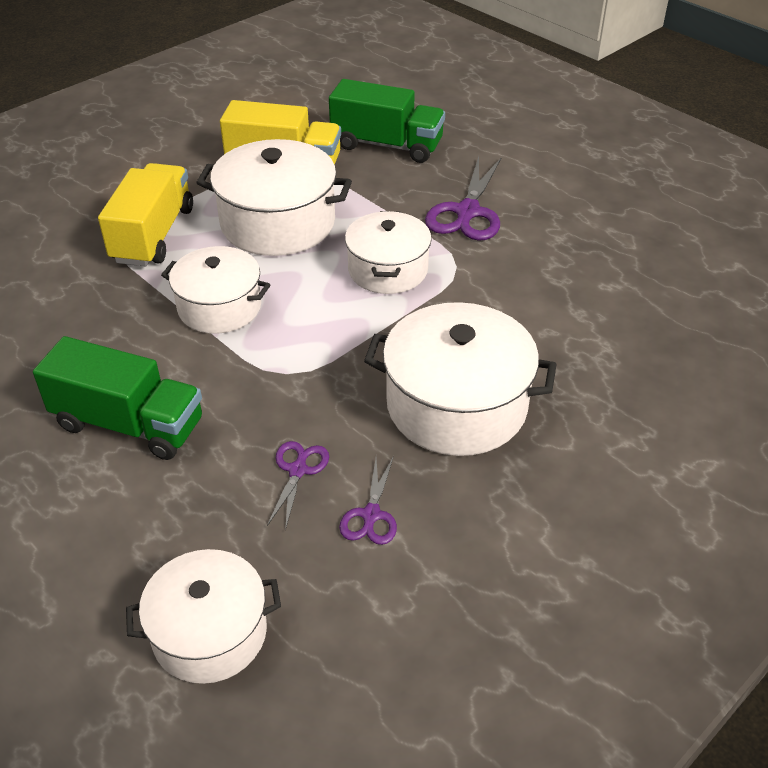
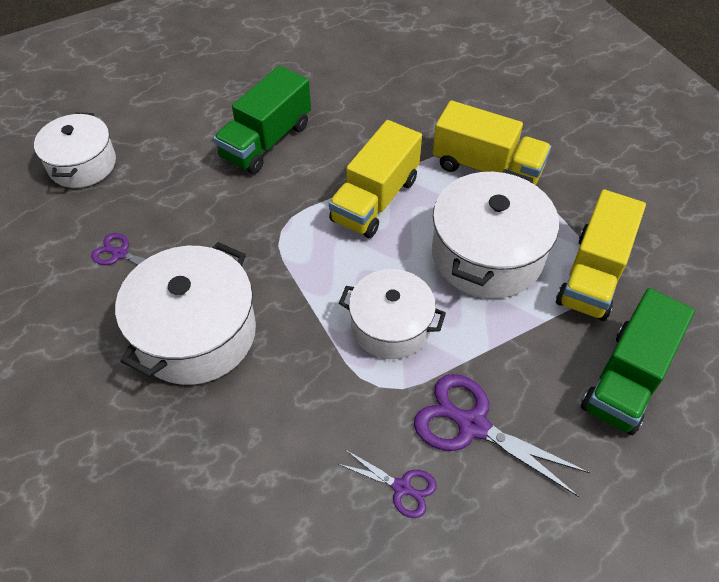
camera: 105 degrees right, 10 degrees up
(219, 307) = (375, 200): white pot -> yellow truck
(298, 470) = (180, 221): purple scissors -> purple scissors (402, 487)

